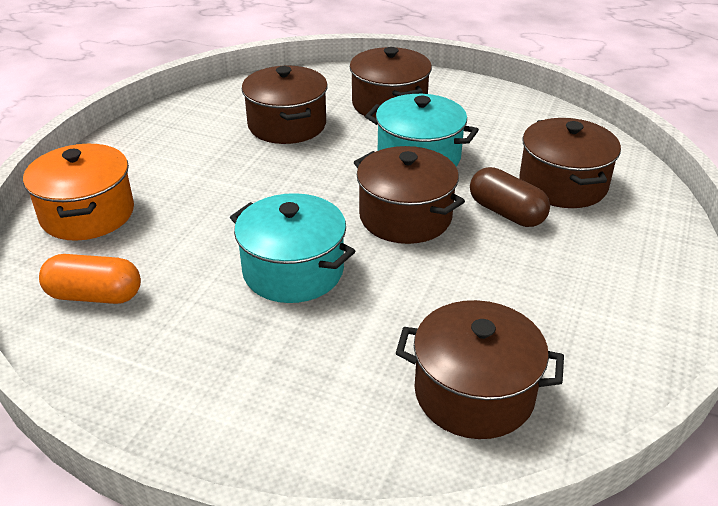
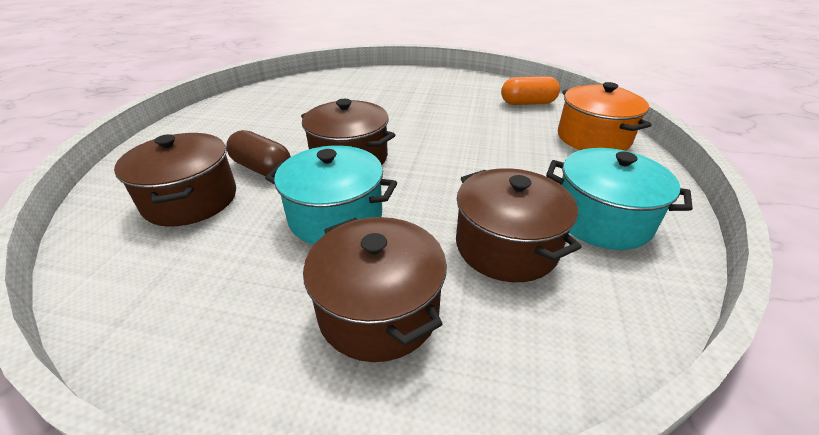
camera: 170 degrees right, 0 degrees up
(293, 271) = (422, 121): turquoise pot -> turquoise pot (601, 219)
(474, 393) = (316, 90): brown pot -> none

